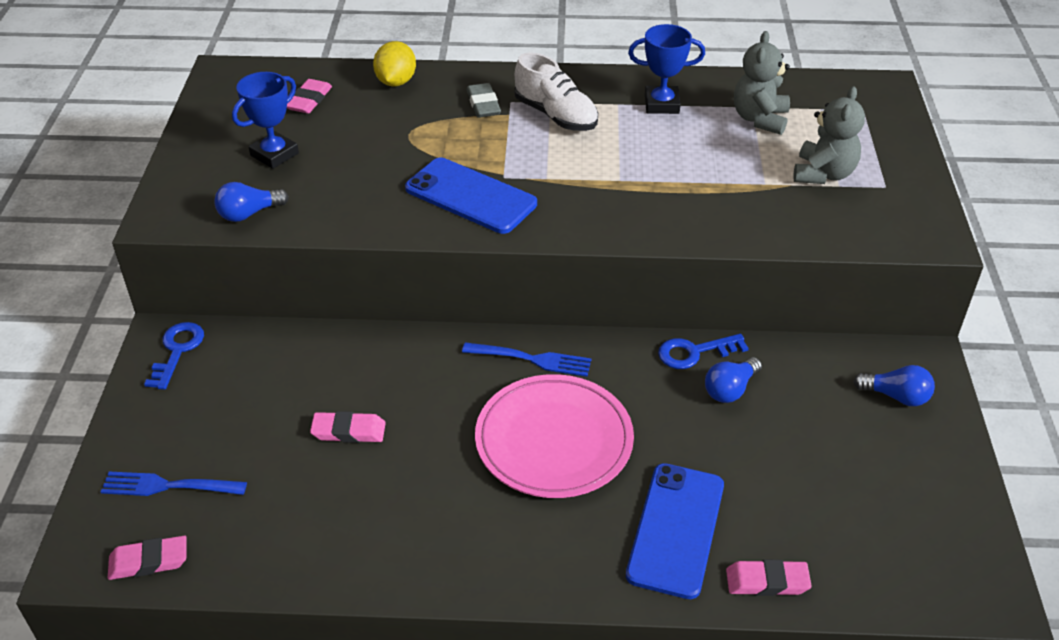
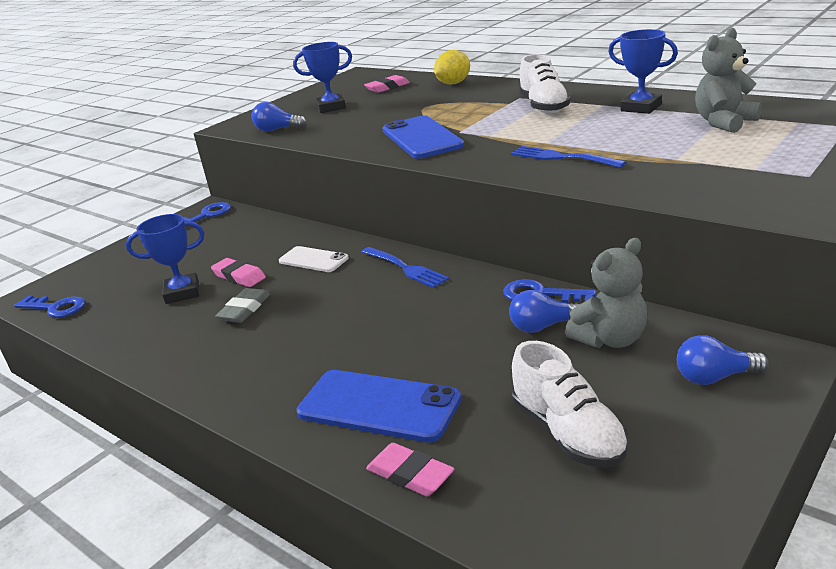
camera: 40 degrees right, 15 degrees down
(149, 561) = (55, 308): pink eraser -> blue key
(169, 486) = (114, 276): blue fork -> blue fork (563, 158)
(303, 478) = (182, 293): none -> blue trophy
(414, 379) = (313, 260): none -> white phone
(483, 104) = (497, 97): grey eraser -> grey eraser (244, 309)
(554, 440) = (359, 319): pink plate -> none
(675, 529) = (379, 406): blue phone -> blue phone turned 60 degrees clockwise
(823, 174) = (747, 160): grey teddy bear -> grey teddy bear (610, 339)
(843, 491) = (568, 433): none -> white shoe
(896, 396) = (714, 377): blue light bulb -> blue light bulb turned 120 degrees clockwise

